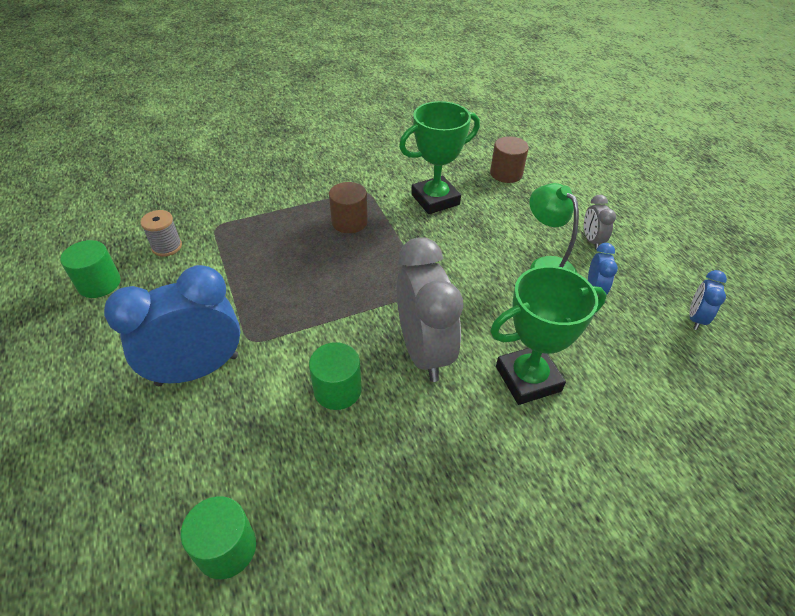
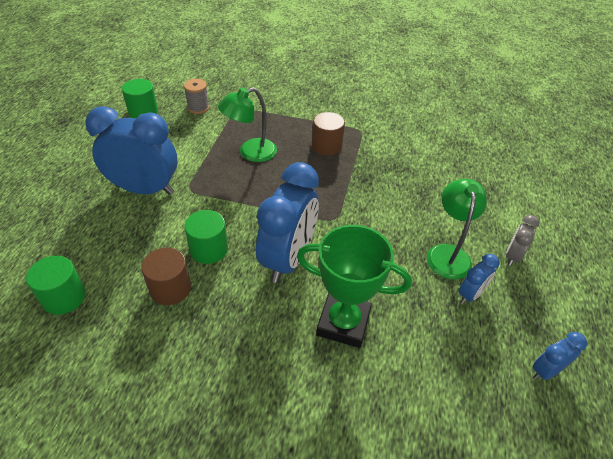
camera: 35 degrees right, 0 degrees up
(278, 267) = (250, 153): none -> green lamp
(424, 351) = (288, 259): grey clock -> blue clock
(435, 199) = (407, 160): green trophy -> none
(506, 173) = (490, 168): brown cylinder -> brown cylinder (170, 288)

